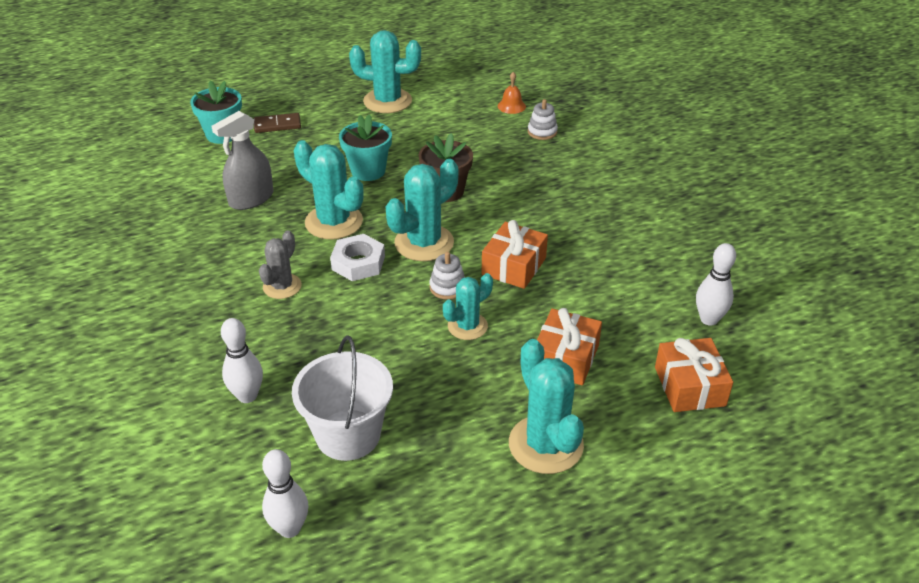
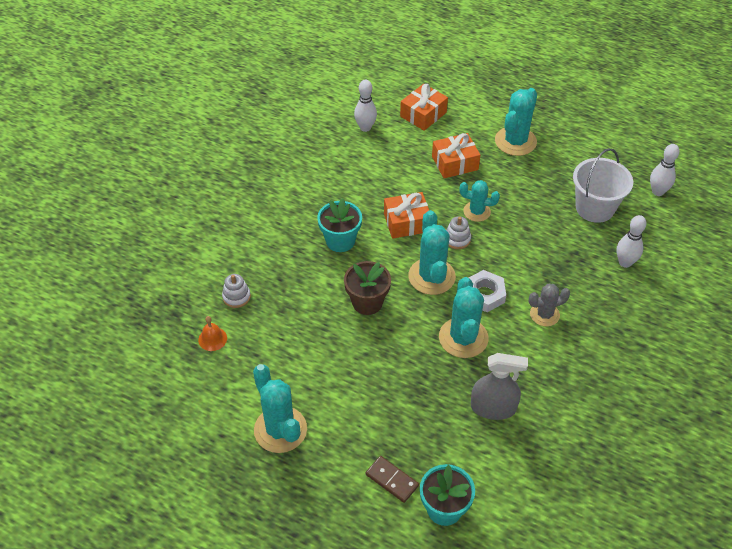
camera: 130 degrees left, 10 degrees up
(368, 171) = (389, 364): turquoise flower pot -> turquoise flower pot (340, 241)
(424, 243) = (431, 276): turquoise cactus -> turquoise cactus turned 75 degrees clockwise

